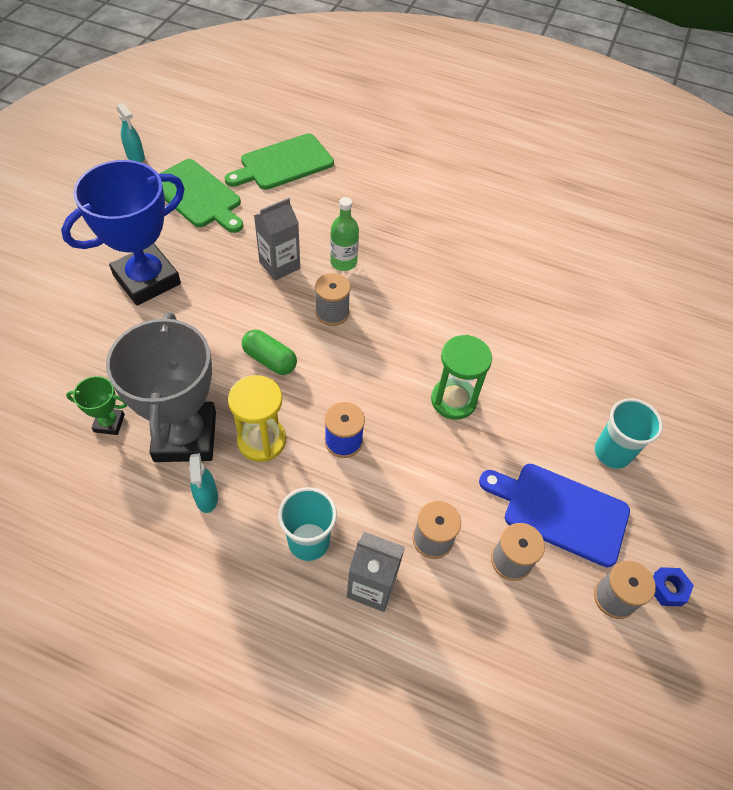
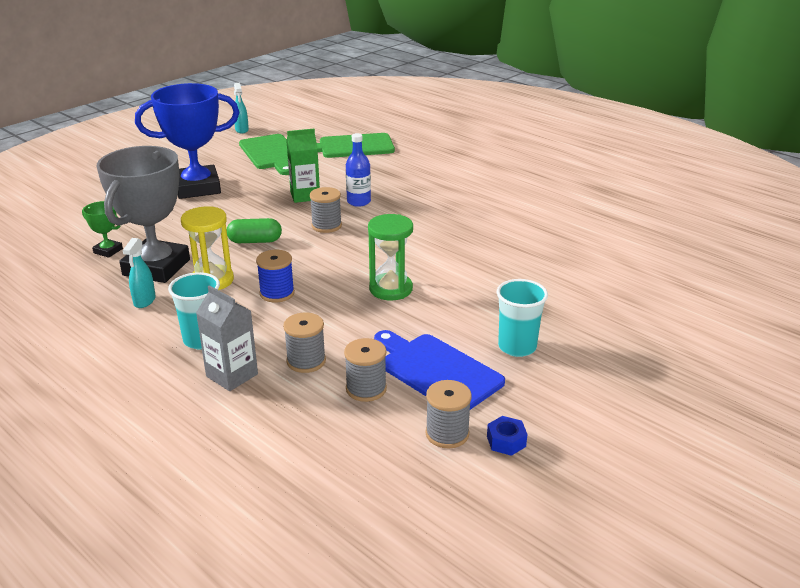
camera: 25 degrees right, 25 degrees down
(270, 360) = (255, 241): green capsule -> green capsule turned 60 degrees counterclockwise
(279, 265) = (305, 196): grey carton -> green carton
(343, 262) = (358, 202): green bottle -> blue bottle

